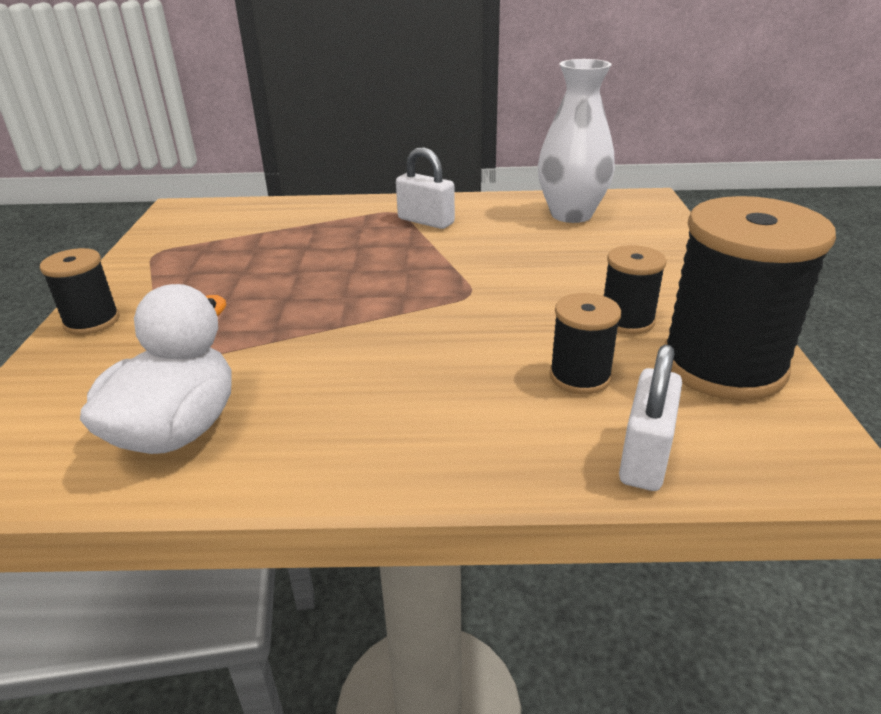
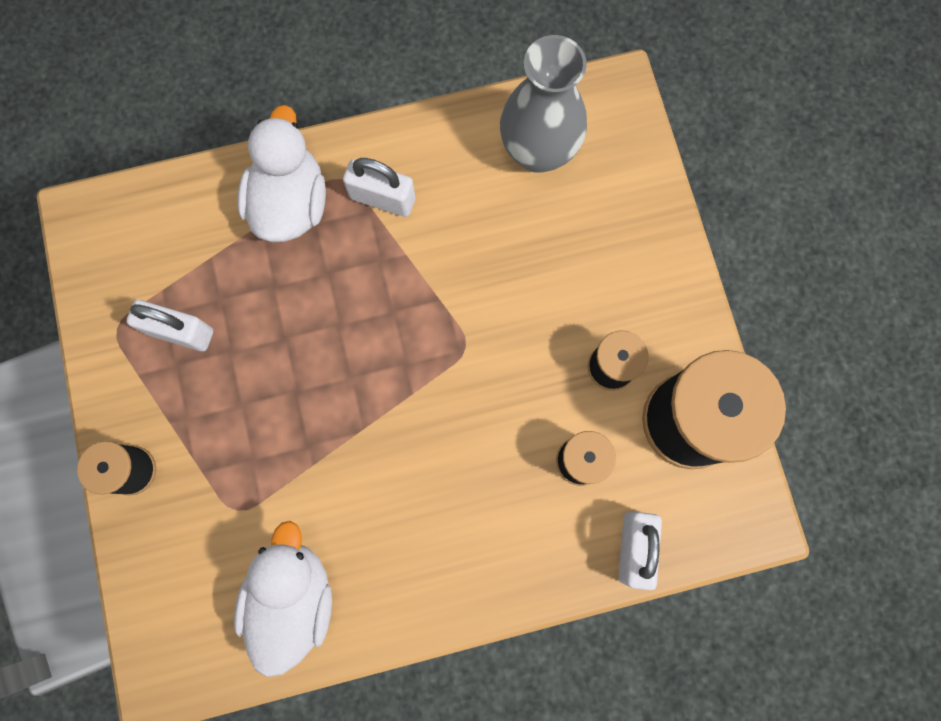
camera: 15 degrees left, 45 degrees up
(208, 259) = (180, 332): none -> white padlock
(347, 216) = (291, 203): none -> white duck
(571, 214) = (538, 151): white vase -> grey vase

